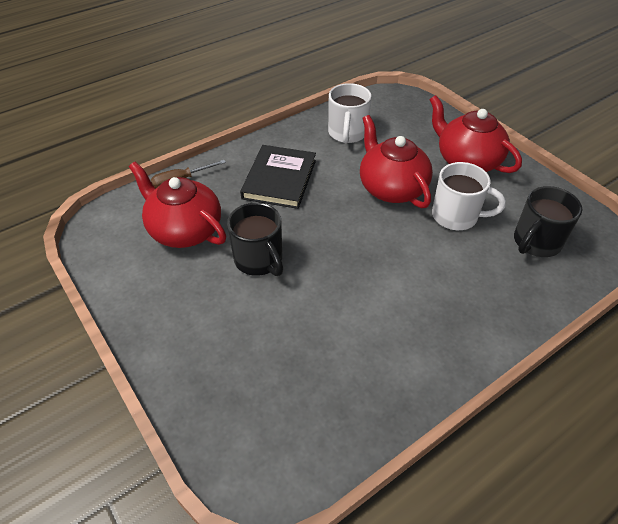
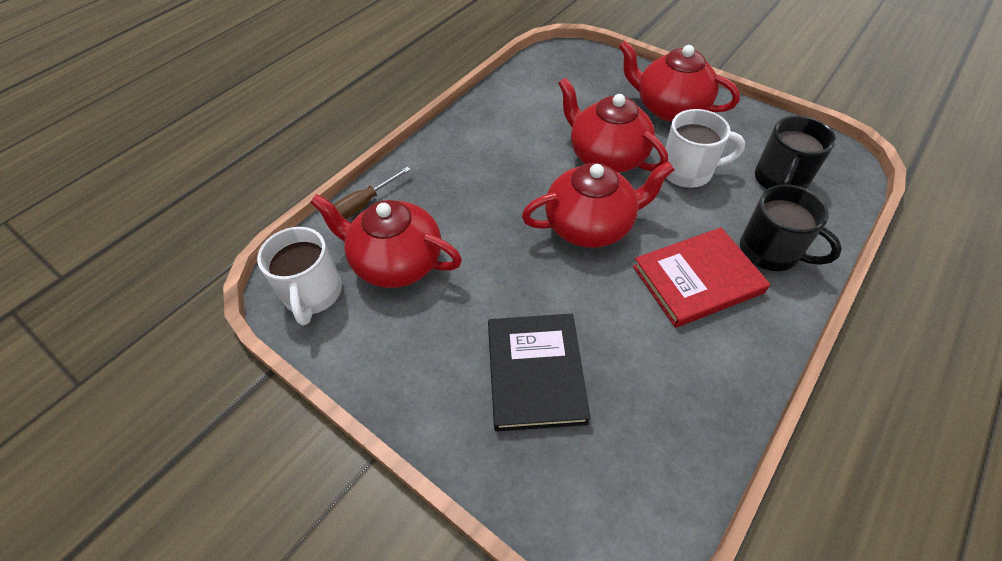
camera: 15 degrees left, 5 degrees up
(259, 260) = (500, 275): black mug -> black mug (771, 251)
(279, 179) = (479, 175): black book -> black book (535, 373)
(347, 133) = (530, 105): white mug -> white mug (313, 294)
(350, 239) = (590, 225): none -> red teapot
(419, 304) = (697, 279): none -> red book

